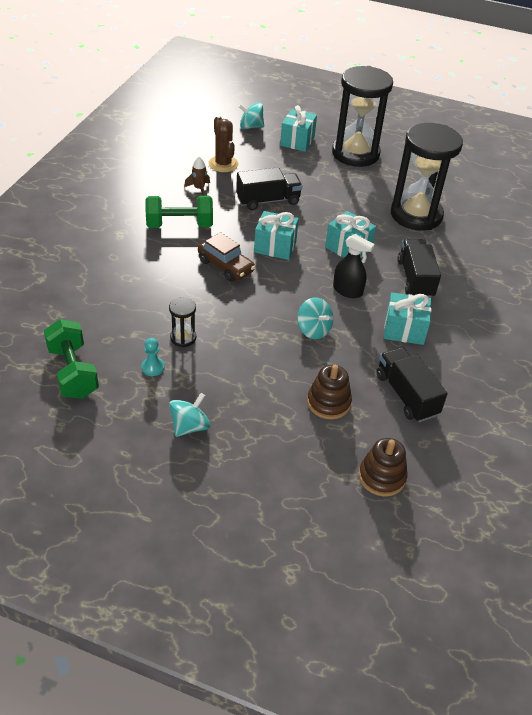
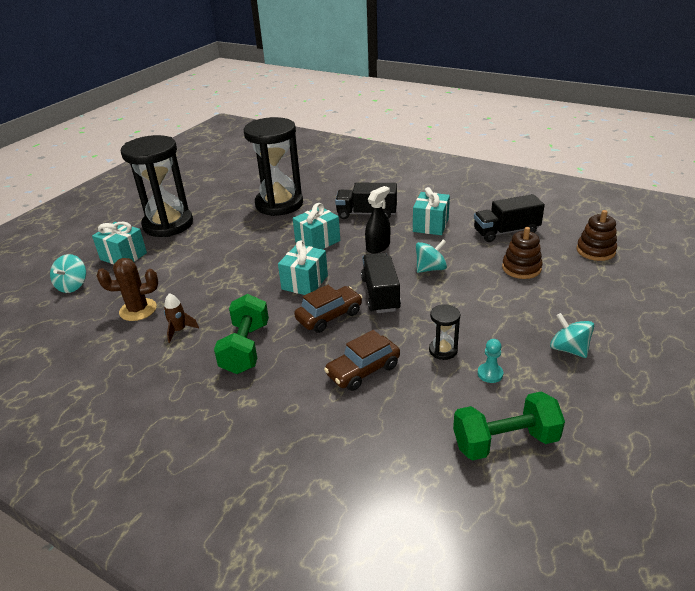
camera: 75 degrees left, 10 degrees down
(155, 290) = (363, 370): none -> brown car
(268, 200) = (224, 282): black truck -> black truck (380, 294)

